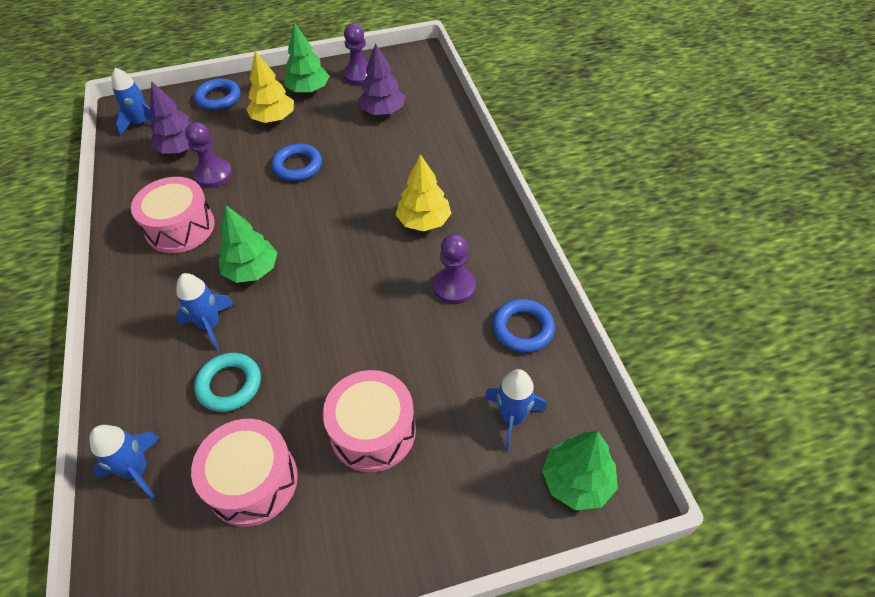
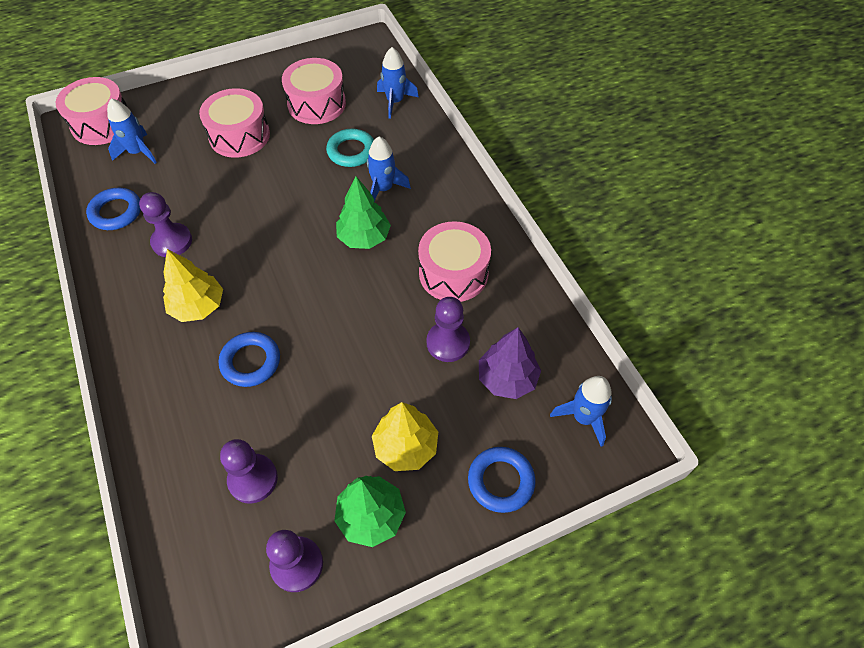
camera: 170 degrees right, 5 degrees up
(297, 166) = (351, 366): blue ring -> blue ring (251, 362)
(383, 111) = (253, 479): purple tree -> purple pawn
(576, 481) = (102, 124): green tree -> pink drum

